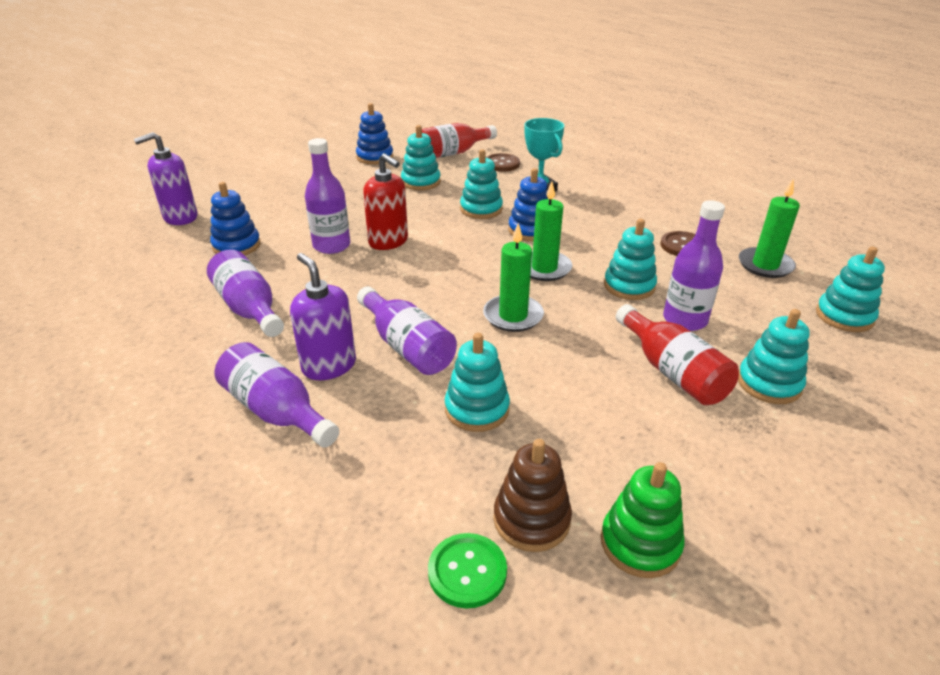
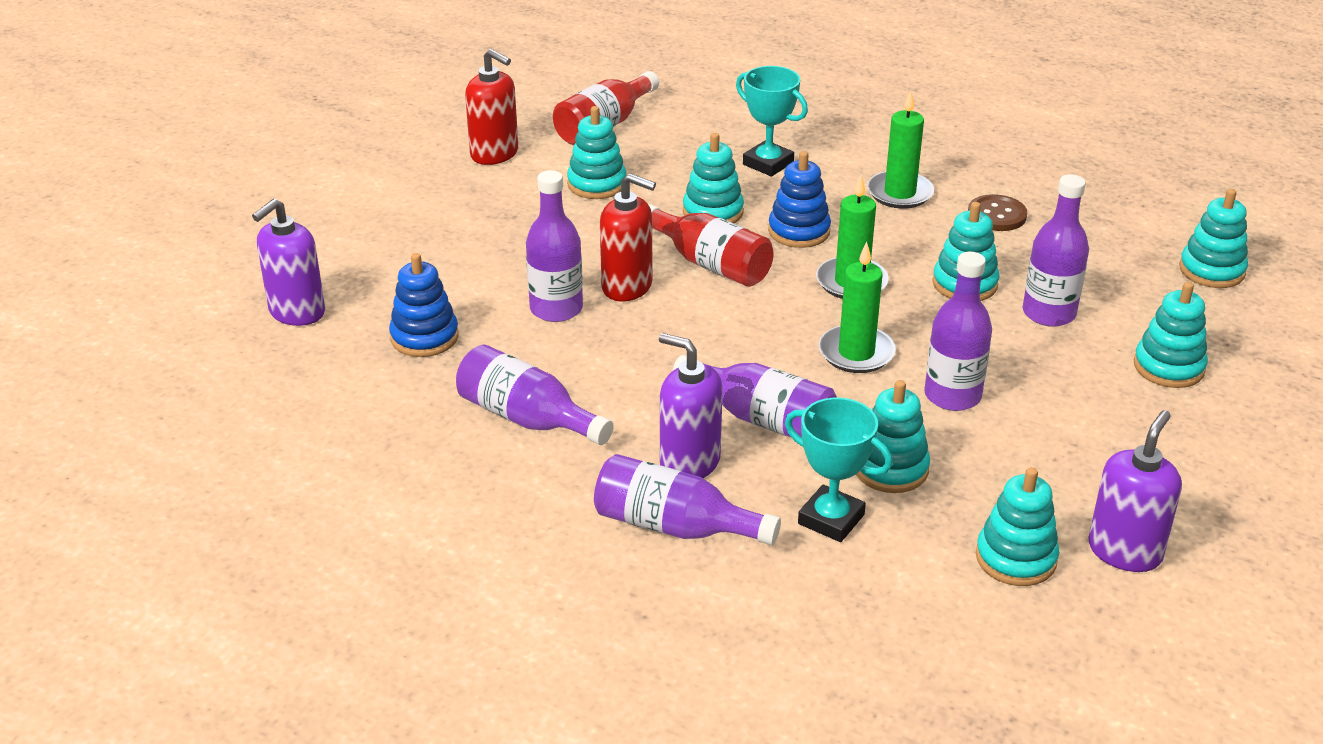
camera: 20 degrees left, 0 degrees up
(375, 157) = (495, 154): blue stacking toy -> red soap dispenser
(398, 438) = (831, 519): none -> turquoise trophy
(467, 571) = (987, 617): green button -> none
(502, 164) = (688, 131): brown button -> none
(531, 519) = (1016, 558): brown stacking toy -> turquoise stacking toy
(566, 364) = (952, 396): none -> purple bottle
(640, 543) = (1125, 551): green stacking toy -> purple soap dispenser
(672, 371) = (1067, 377): red bottle -> red bottle (710, 264)
(765, 265) = (1102, 222): green candle -> green candle (900, 193)

